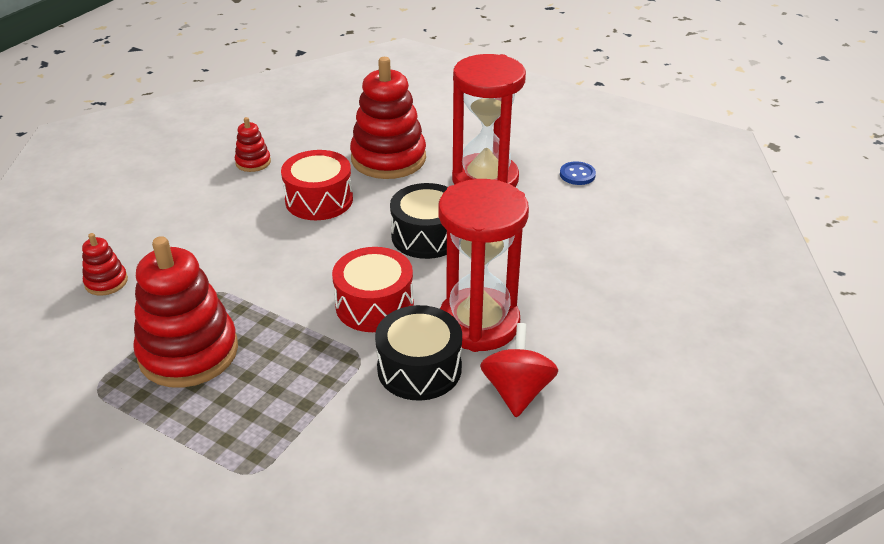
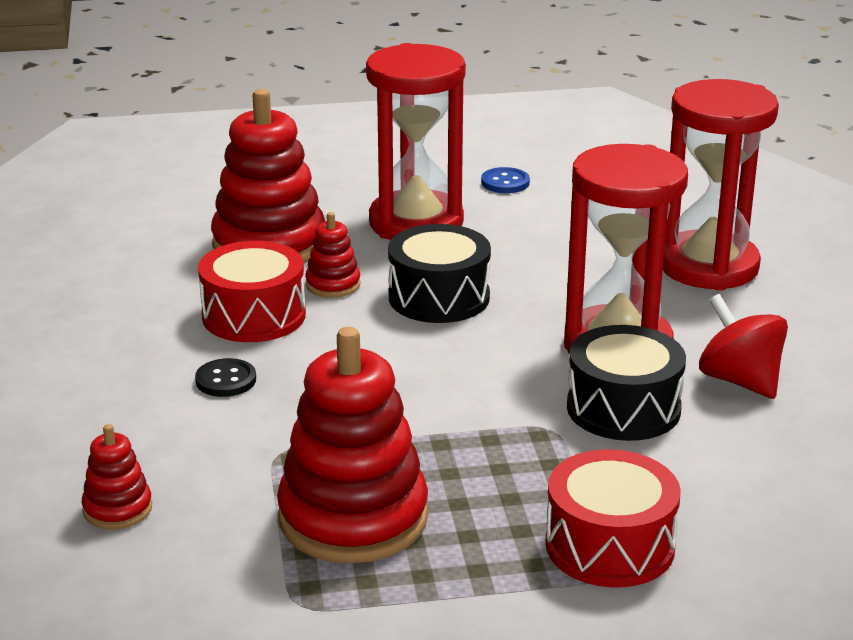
camera: 40 degrees left, 10 degrees down
(252, 233) = (226, 380): none -> black button
(253, 162) = (96, 313): red stacking toy -> red stacking toy (333, 284)
(374, 305) = (488, 379): red drum -> red drum (610, 546)
(620, 296) = (708, 266): none -> red hourglass

